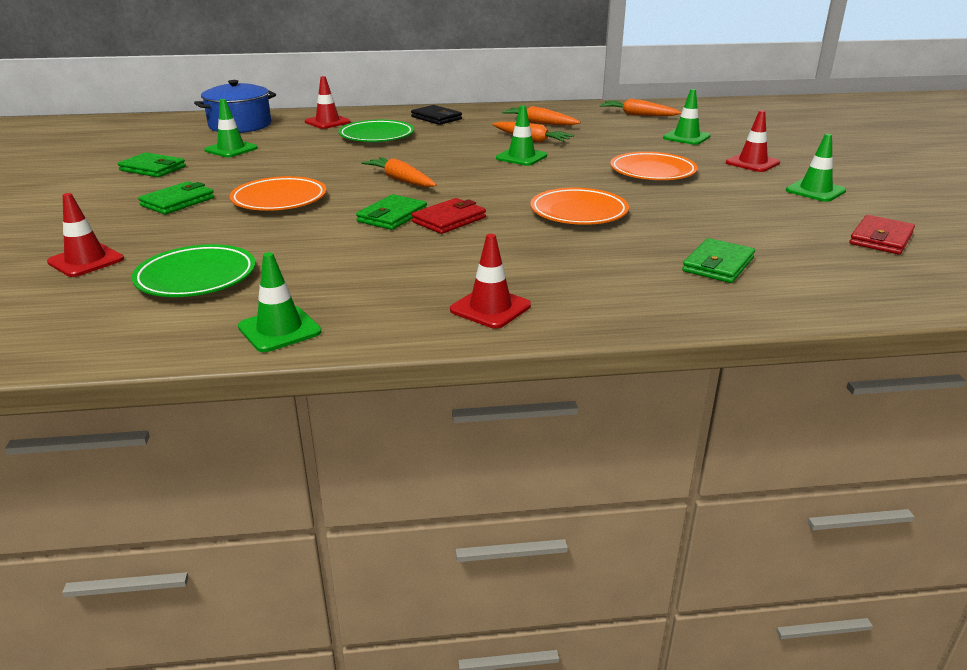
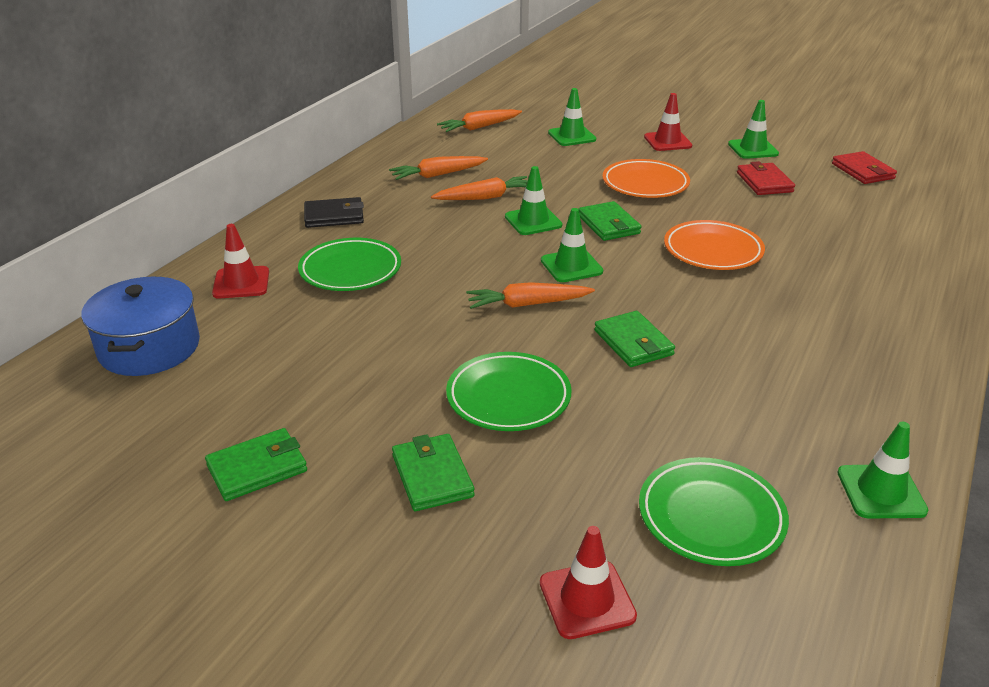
camera: 55 degrees left, 5 degrees up
(231, 149) = (257, 382): green traffic cone -> green traffic cone (571, 266)
(279, 200) = (508, 397): orange plate -> green plate
(449, 220) = (673, 316): red wallet -> red wallet (764, 182)
(490, 308) = (894, 365): red traffic cone -> none
(718, 265) = (869, 242): green wallet -> green wallet (608, 224)

